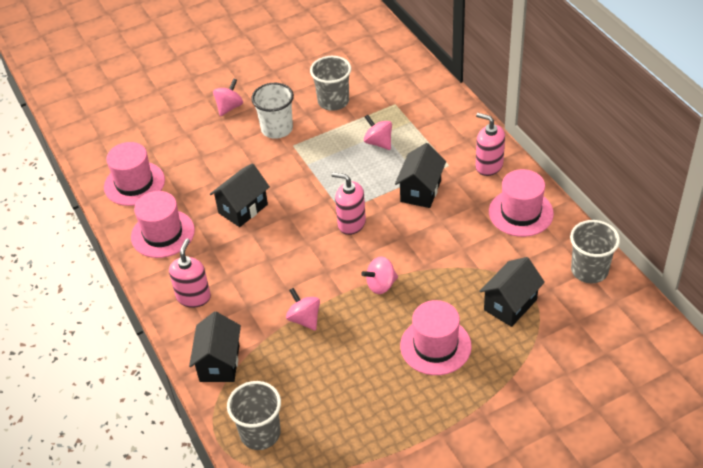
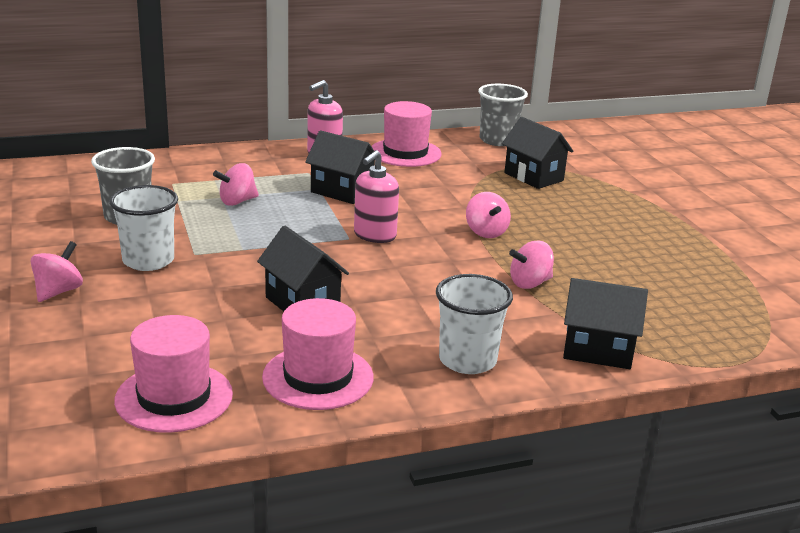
camera: 85 degrees left, 20 degrees down
(193, 297) = (467, 360): pink soap dispenser -> white cup
(229, 107) = (58, 291): pink spinning top -> pink spinning top turned 75 degrees clockwise
(260, 433) = (715, 332): grey cup -> none
(435, 346) = (584, 217): pink hat -> none

